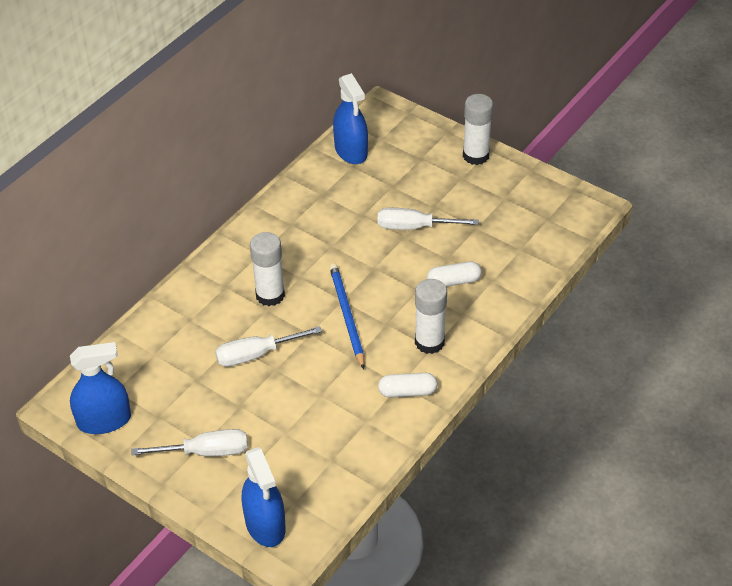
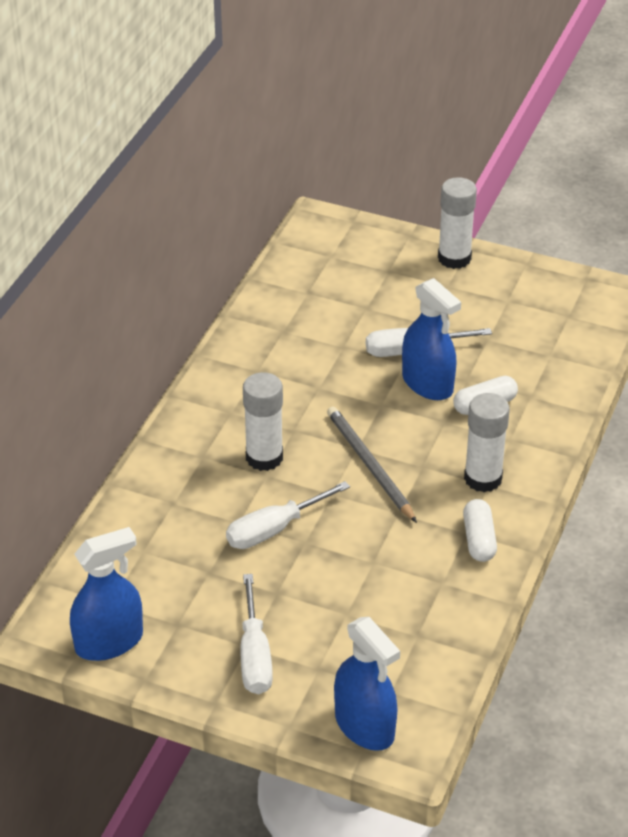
camera: 15 degrees left, 5 degrees down
(205, 452) = (254, 655): white screwdriver -> white screwdriver turned 105 degrees clockwise
(347, 316) = (370, 465): blue pencil -> grey pencil
(351, 151) = (299, 275): blue spray bottle -> blue spray bottle (427, 384)
(407, 391) = (479, 539): white capsule -> white capsule turned 75 degrees counterclockwise

